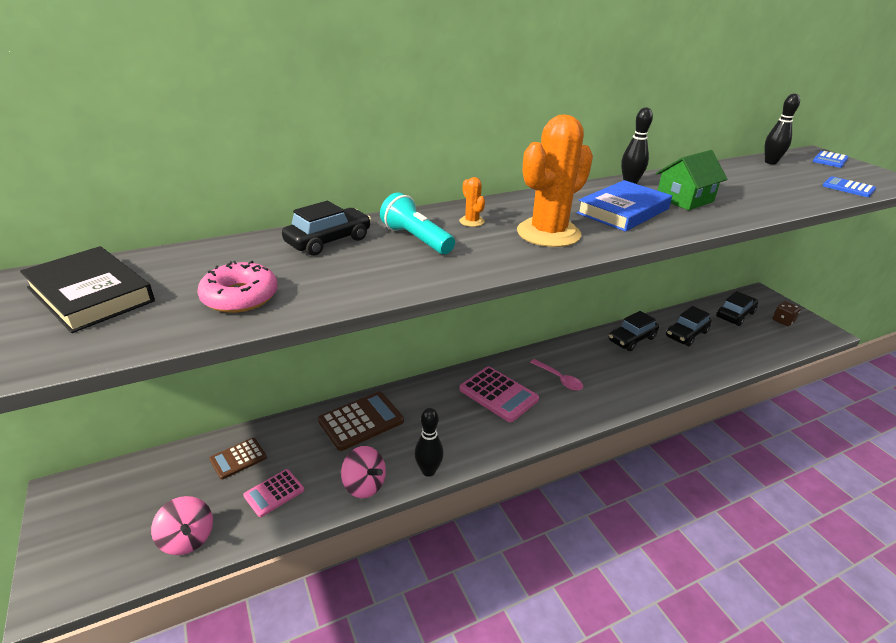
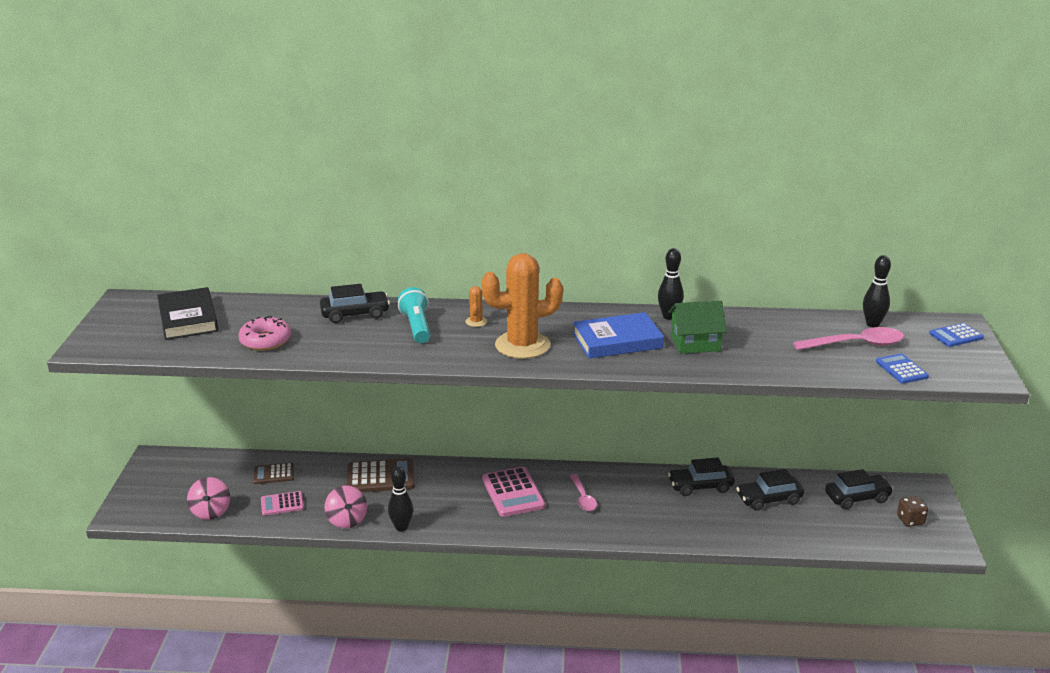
camera: 30 degrees right, 5 degrees down
(788, 177) = (856, 344): none -> pink spoon

